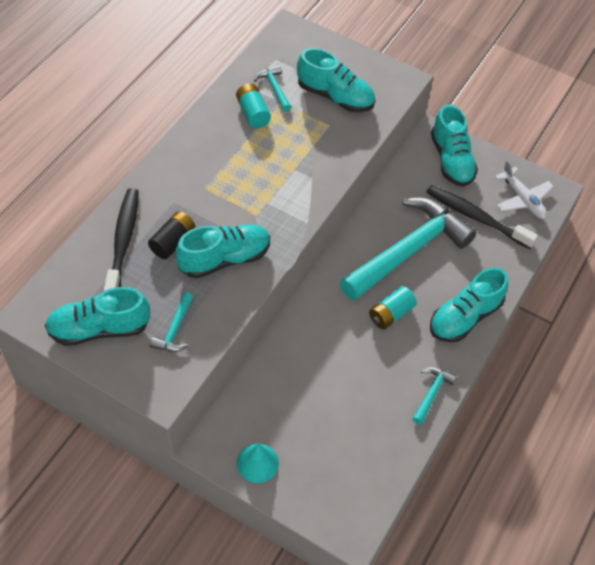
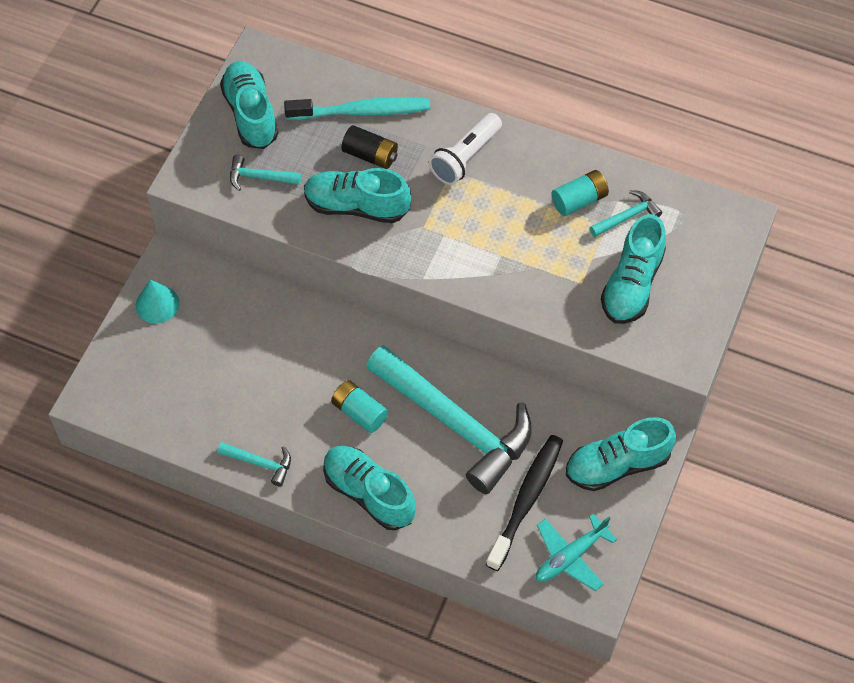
camera: 85 degrees right, 5 degrees up
(123, 242) = (362, 111): black toothbrush -> turquoise toothbrush
(193, 177) = (465, 157): none -> white flashlight
(224, 259) = (356, 206): turquoise shoe -> turquoise shoe turned 135 degrees clockwise
(522, 199) = (570, 557): white plane -> turquoise plane

